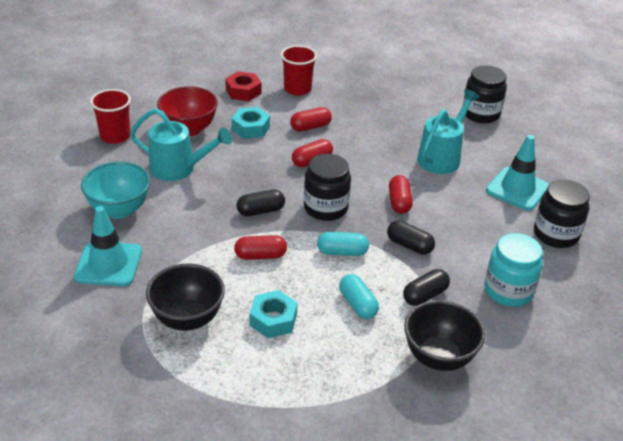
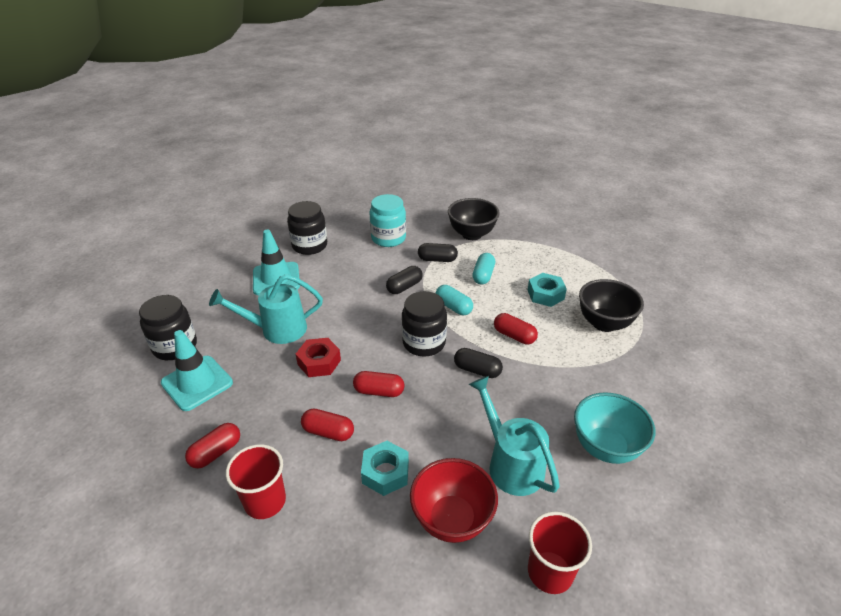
camera: 135 degrees left, 0 degrees up
(108, 264) = (644, 396): turquoise traffic cone -> turquoise traffic cone (197, 383)
(243, 91) = (326, 546): red nut -> red nut (319, 362)
(399, 202) = (366, 316): red capsule -> red capsule (216, 452)
(409, 245) = (404, 287): black capsule -> black capsule turned 60 degrees clockwise

